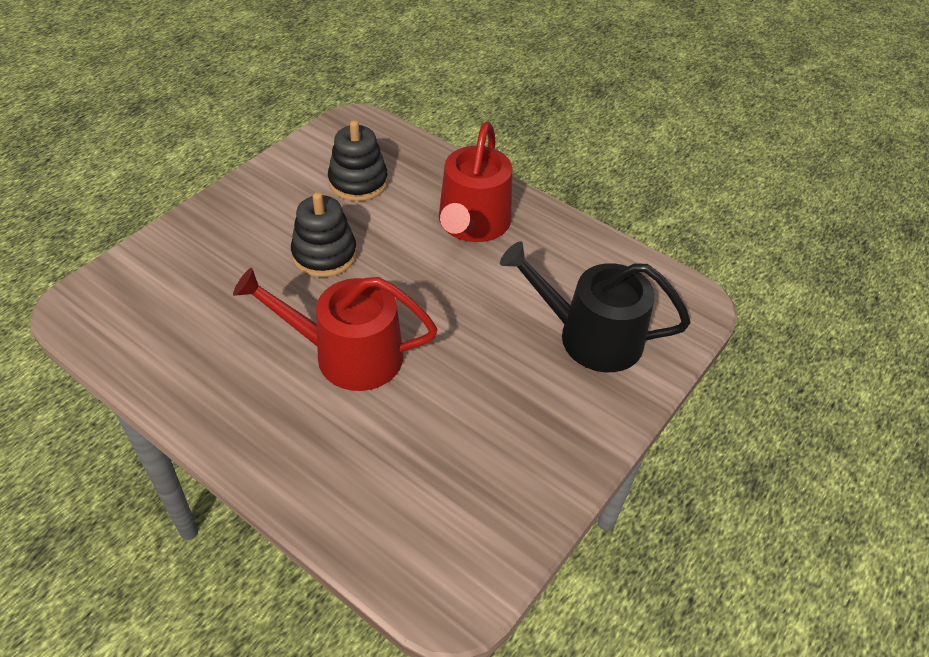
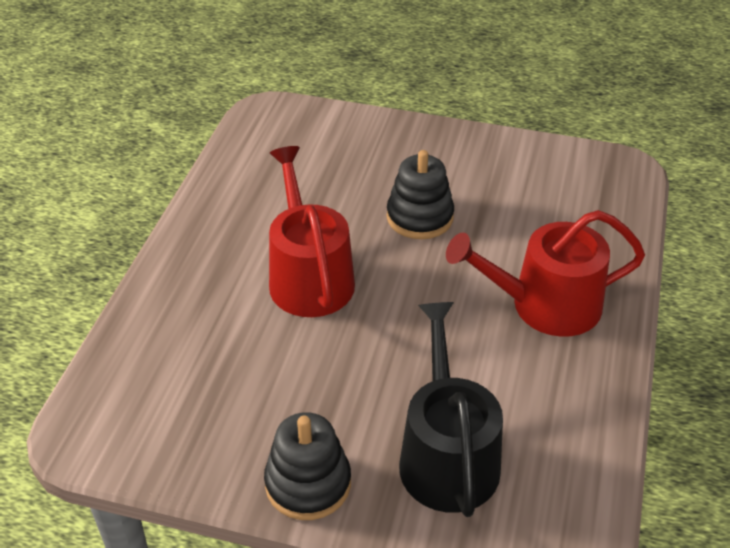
camera: 70 degrees right, 5 degrees down
(358, 182) = (535, 202): black stacking toy -> black stacking toy (308, 483)

